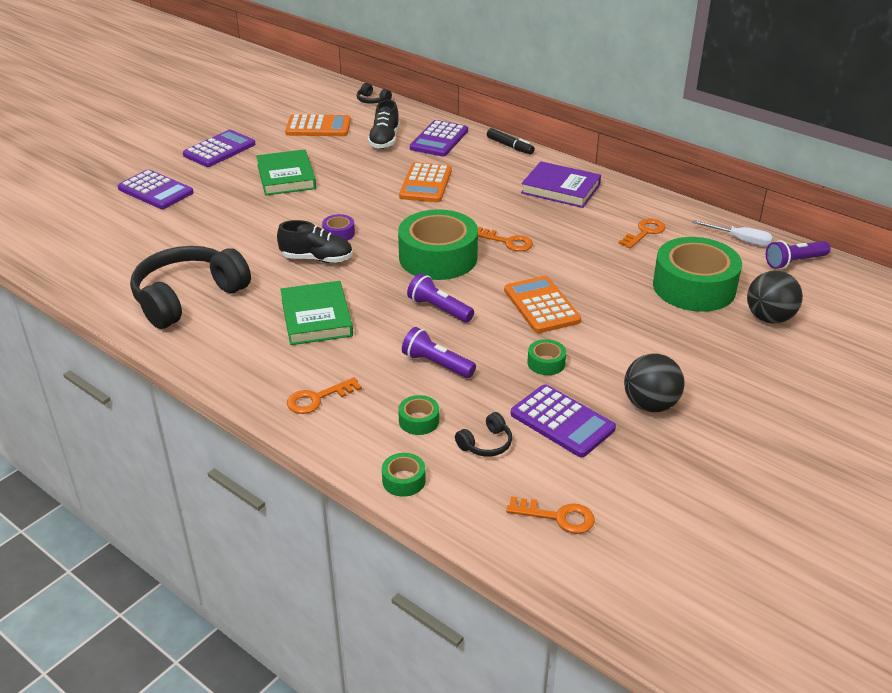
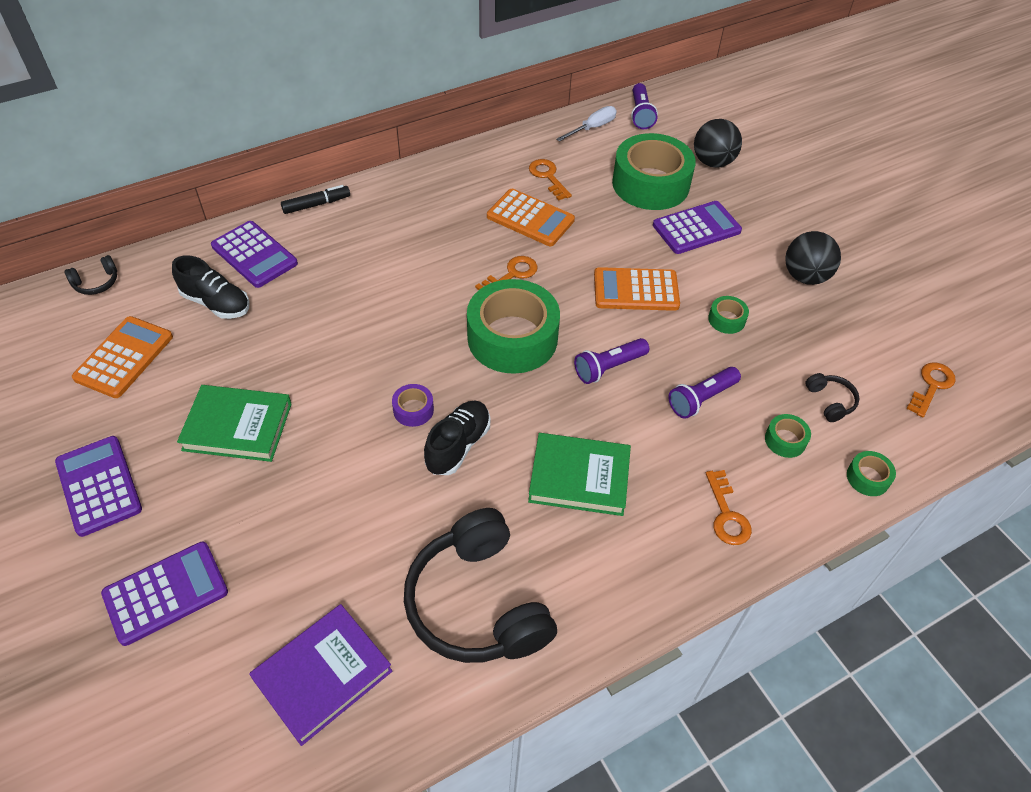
camera: 70 degrees left, 15 degrees up
(426, 184) = (350, 299): orange calculator -> orange calculator (530, 218)
(560, 189) = (433, 200): purple book -> purple book (323, 675)
(562, 421) = (812, 339): purple calculator -> purple calculator (696, 228)

